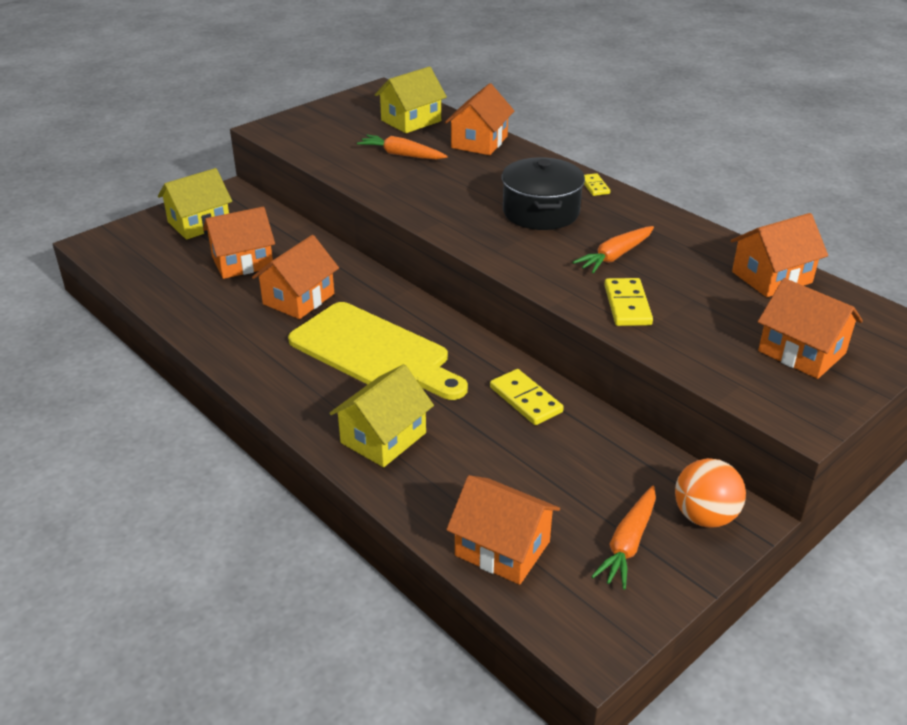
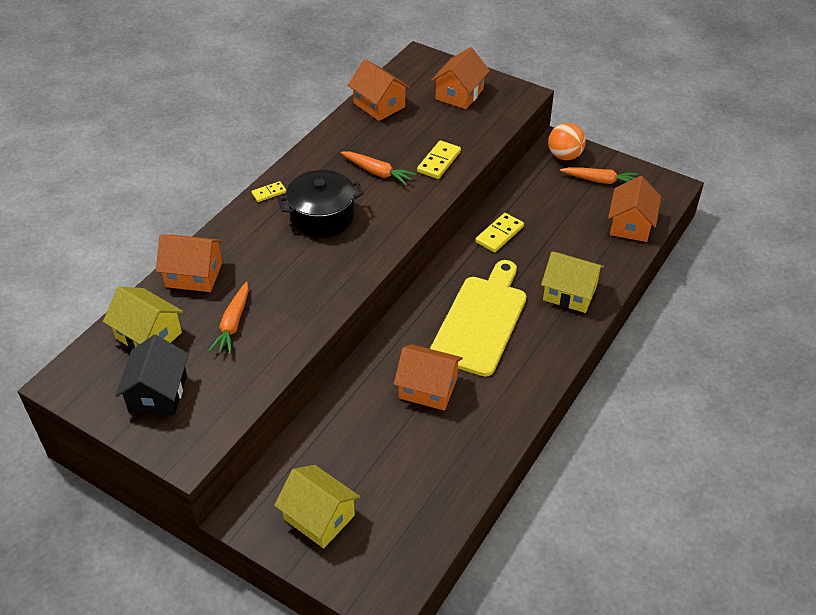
camera: 105 degrees left, 10 degrees up
(242, 262) = (382, 450): orange house -> none
(341, 121) = (158, 393): none -> black house
(627, 305) = (439, 162): yellow domino -> yellow domino turned 45 degrees counterclockwise

